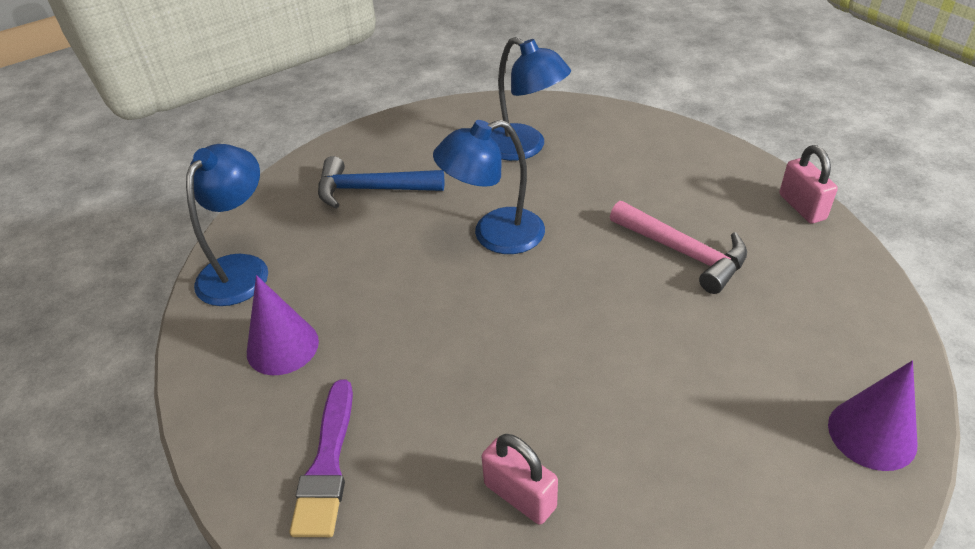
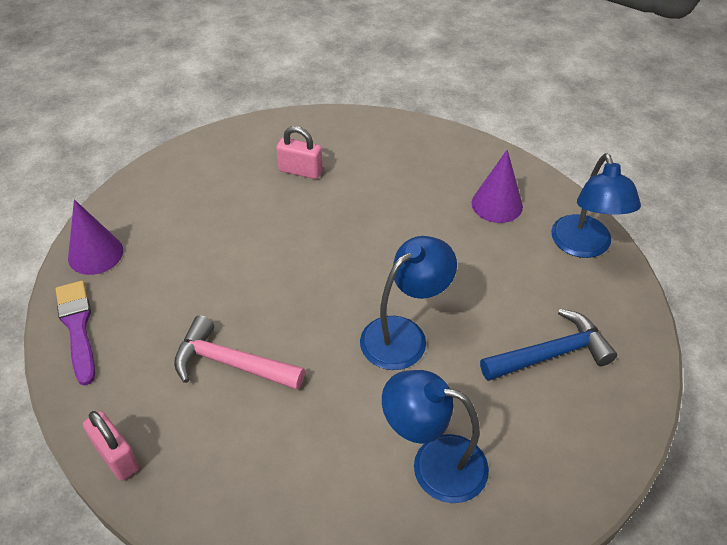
camera: 155 degrees right, 5 degrees up
(327, 464) = (414, 157): purple brush -> purple brush (77, 327)

